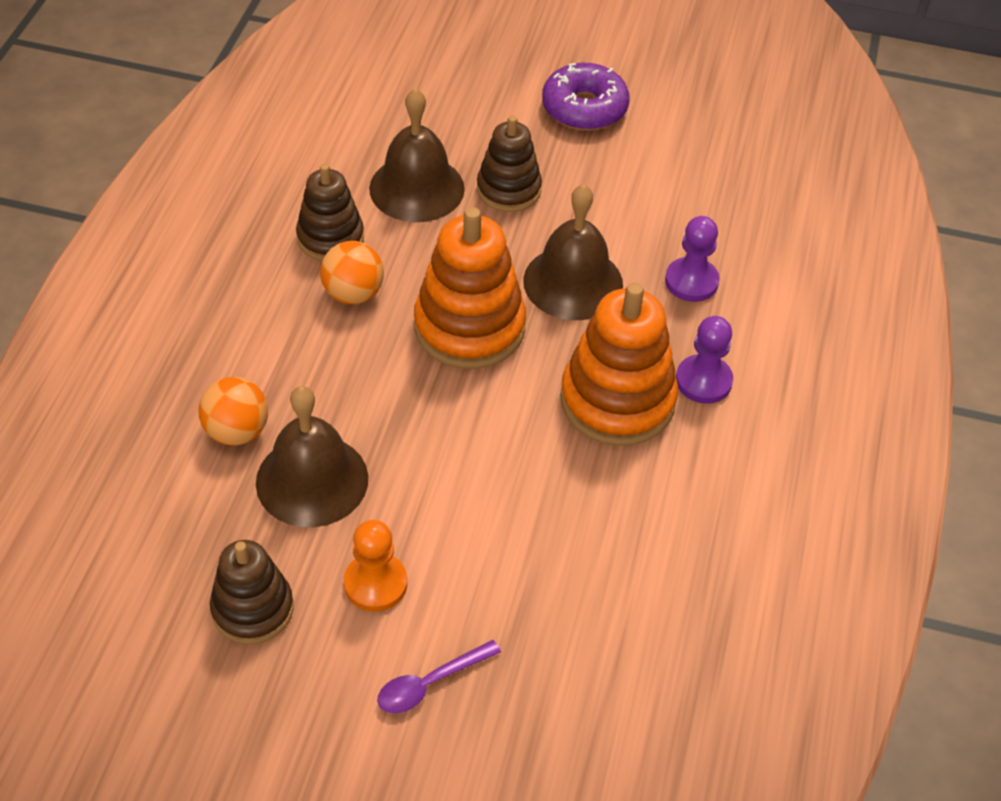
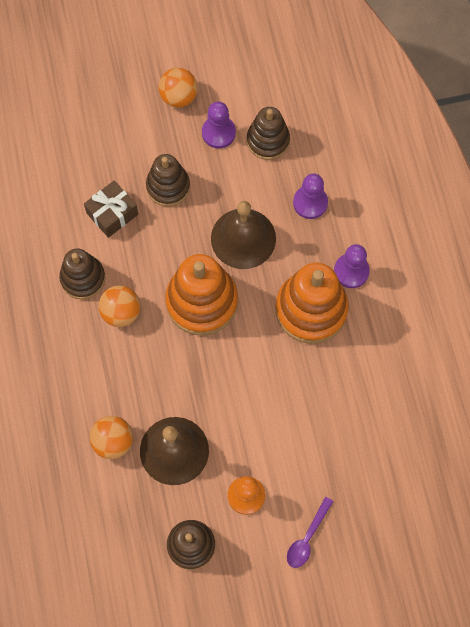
camera: 25 degrees left, 20 degrees up
(416, 188) = (112, 213): brown bell -> brown gift
(584, 108) = (179, 97): purple donut -> orange ball
(612, 162) = (218, 133): none -> purple pawn
(674, 194) = (268, 140): none -> brown stacking toy

